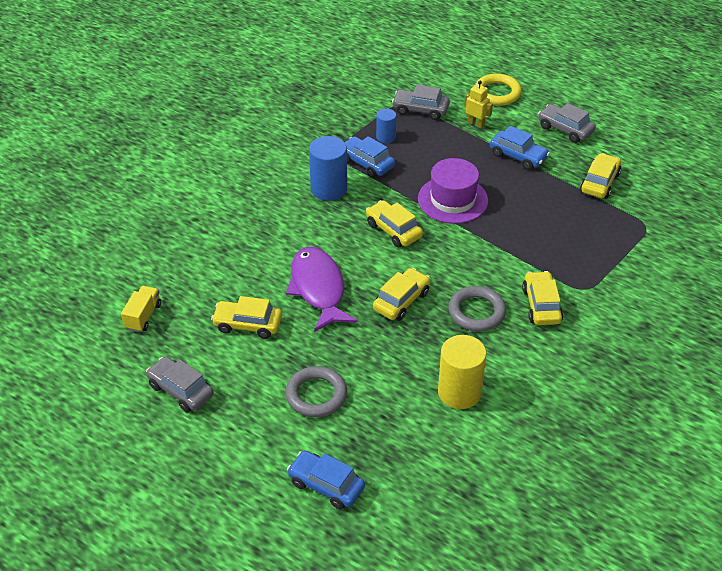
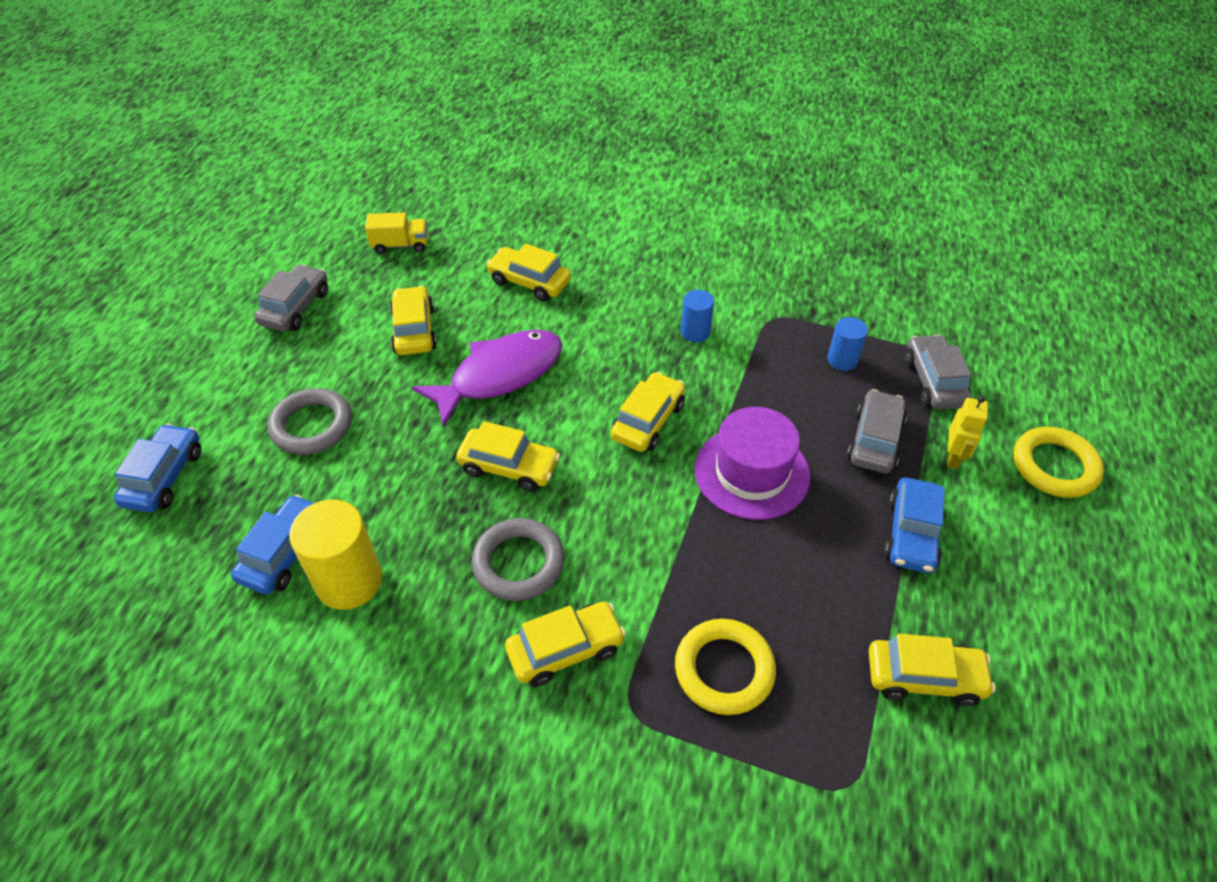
camera: 70 degrees right, 5 degrees up
(232, 254) = (529, 282): none -> yellow car
(329, 189) = (695, 332): blue cylinder -> blue cylinder, size x0.56
(366, 163) = (772, 355): blue car -> blue car (285, 552)
(565, 129) = (1035, 588): grey car -> grey car (875, 440)
(573, 248) = (724, 669): none -> yellow ring

